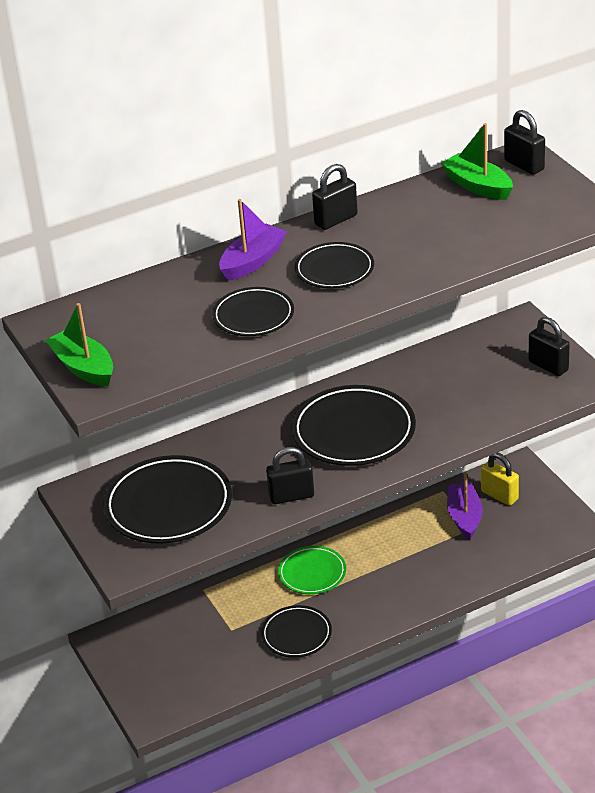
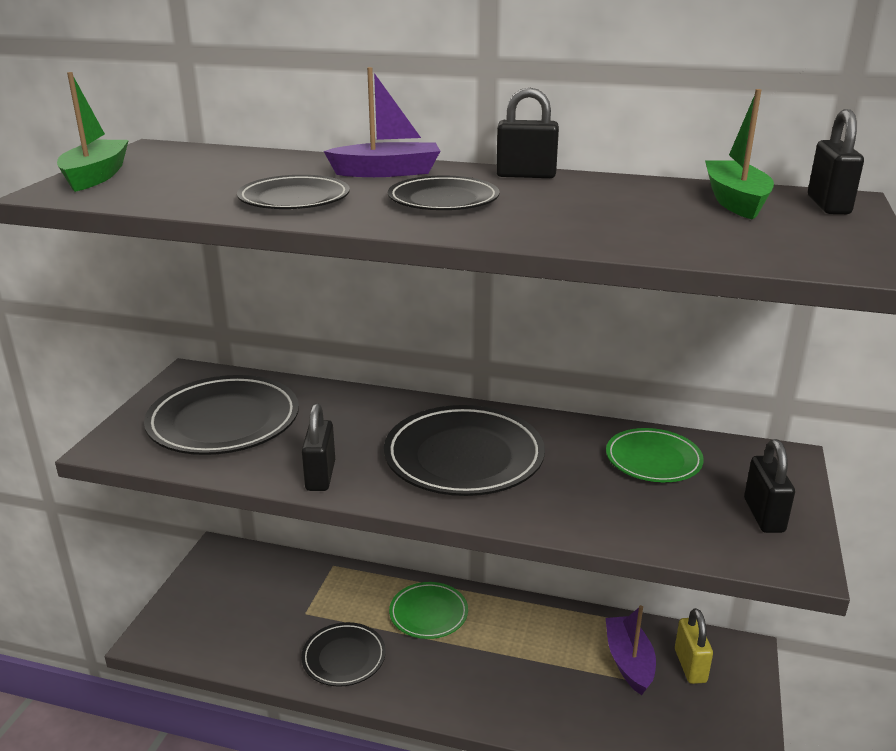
camera: 40 degrees right, 10 degrees down
(291, 496) = (320, 476): black padlock -> black padlock turned 60 degrees clockwise
(456, 366) = (653, 460): none -> green plate
(464, 517) = (629, 662): purple boat -> purple boat turned 45 degrees counterclockwise

